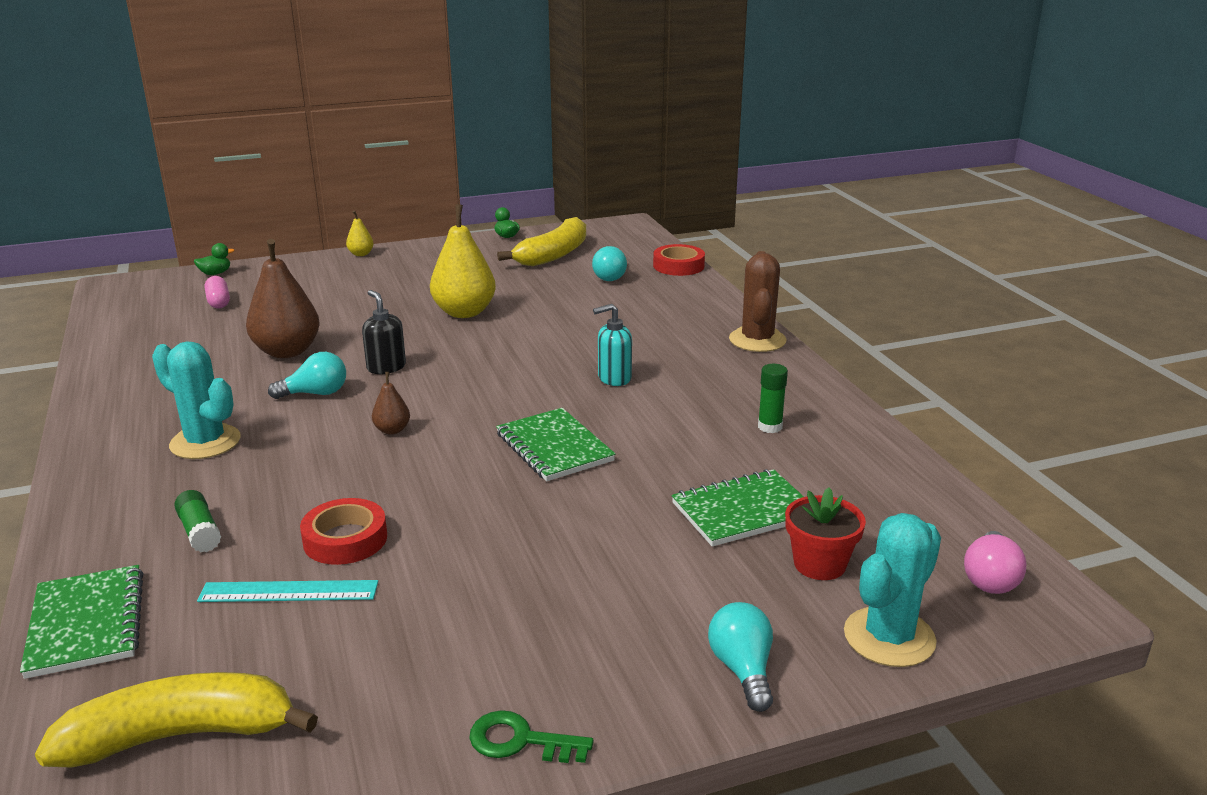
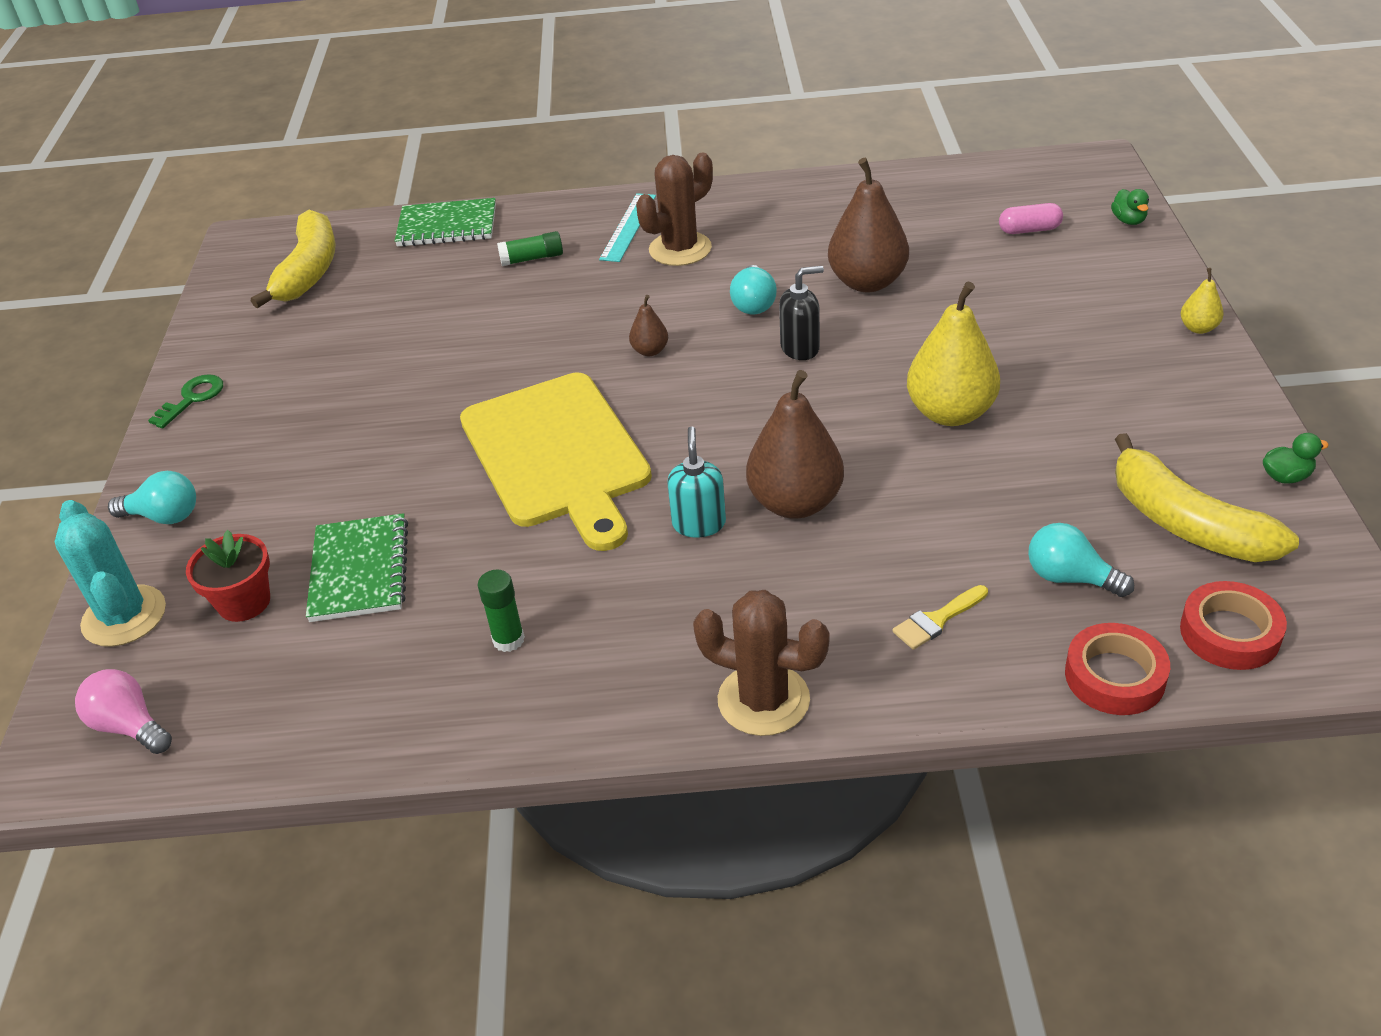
camera: 110 degrees right, 15 degrees up
(205, 442) = (680, 249): turquoise cactus -> brown cactus
(289, 591) = (425, 302): turquoise ruler -> turquoise ruler (628, 227)
(345, 539) = (476, 326): red tape -> red tape (1229, 633)
(554, 447) = (557, 454): green notebook -> yellow cutting board
(578, 350) = (795, 503): none -> brown pear
(663, 304) = (937, 620): none -> yellow brush

